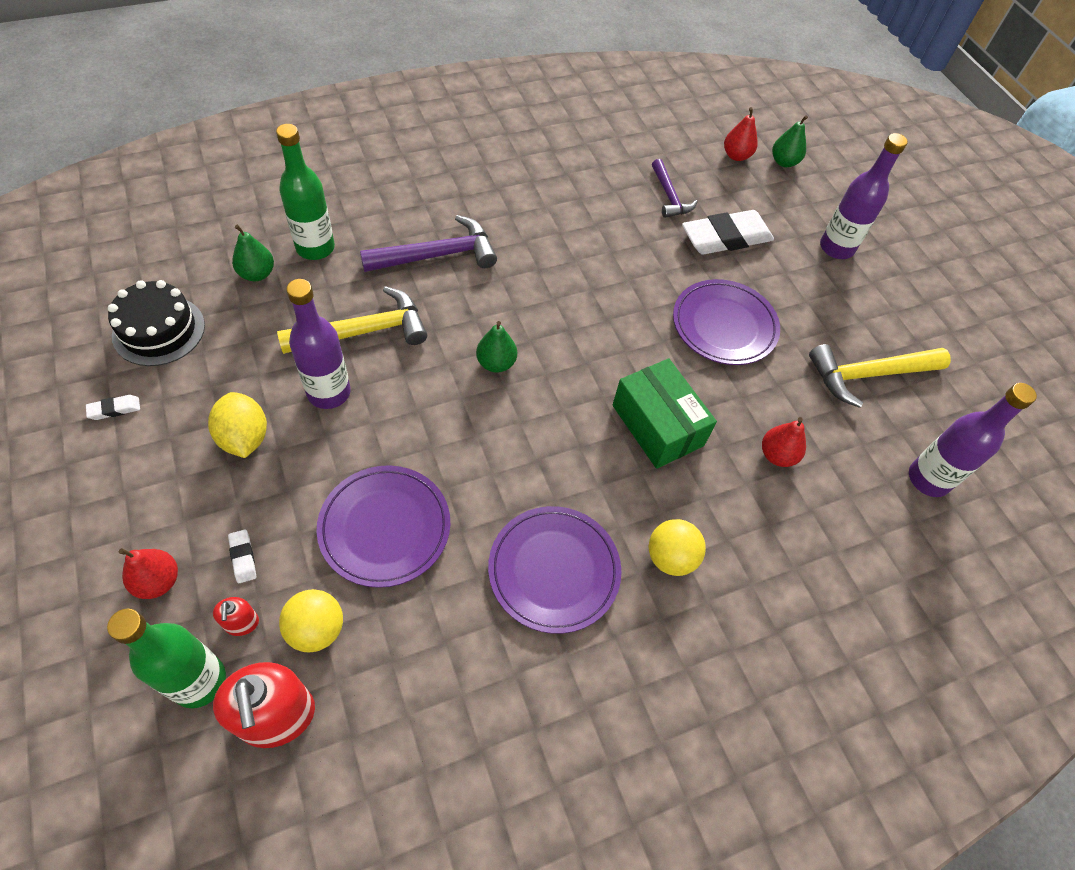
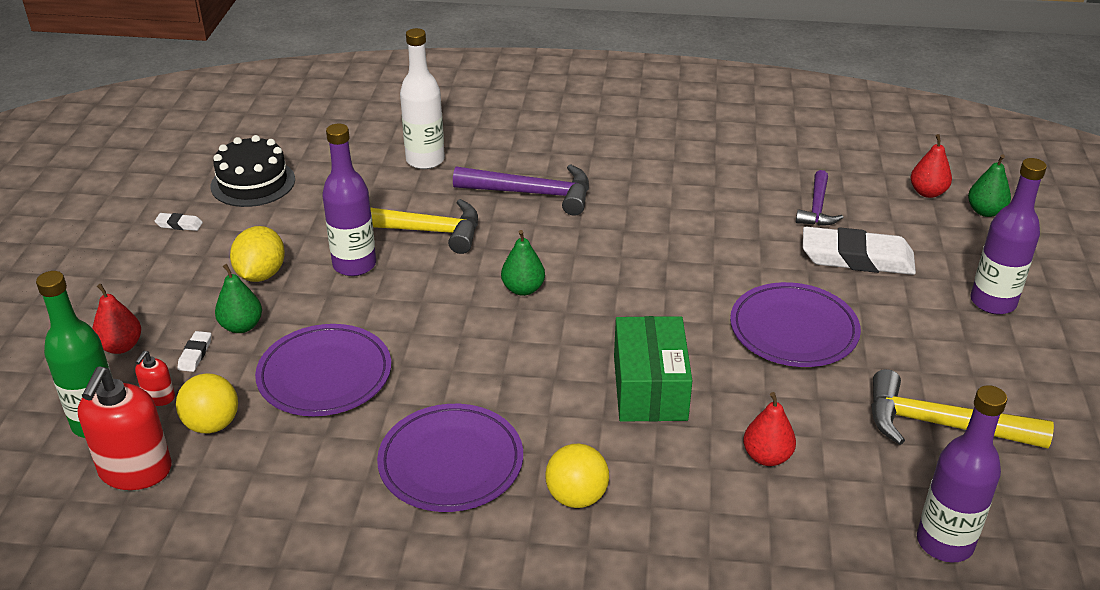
camera: 35 degrees right, 20 degrees down
(257, 274) = (361, 166): green pear -> green pear (241, 326)
(315, 248) = (425, 160): green bottle -> white bottle

